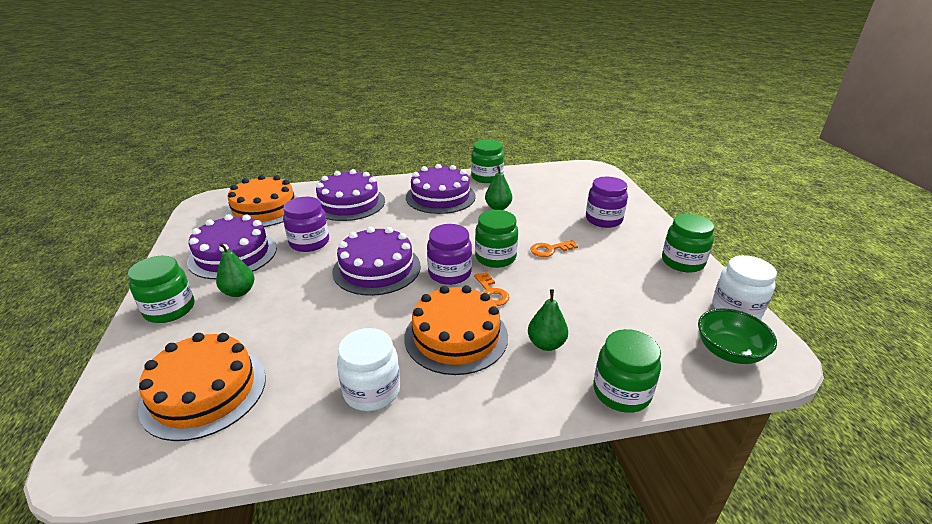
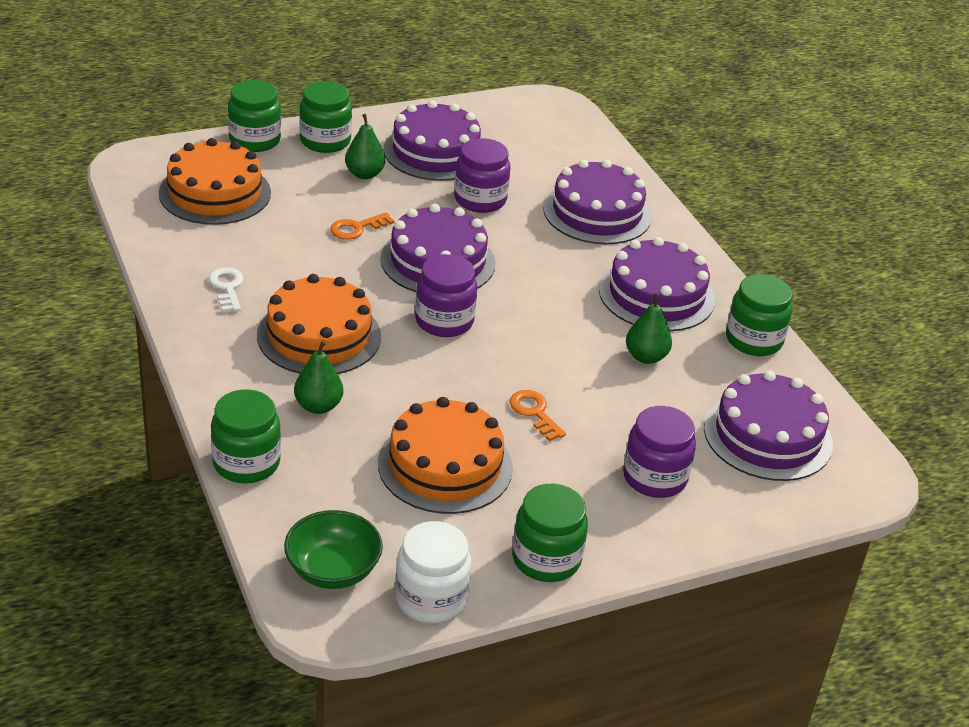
camera: 75 degrees right, 5 degrees up
(264, 209) = (550, 148): orange cake -> orange cake (445, 465)
(372, 391) = (227, 288): white jar -> white key
(491, 292) = (410, 359): orange key -> orange key (357, 228)
(495, 257) = (495, 359): green jar -> green jar (255, 140)
(565, 186) = (767, 436): none -> purple cake

